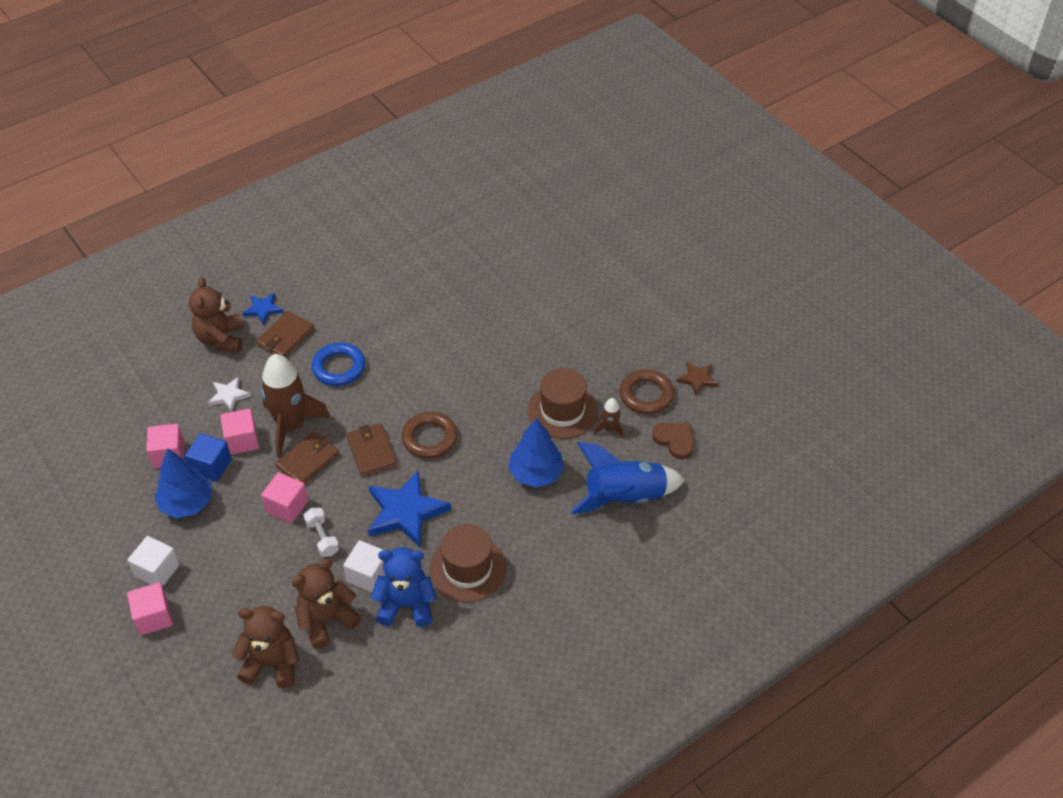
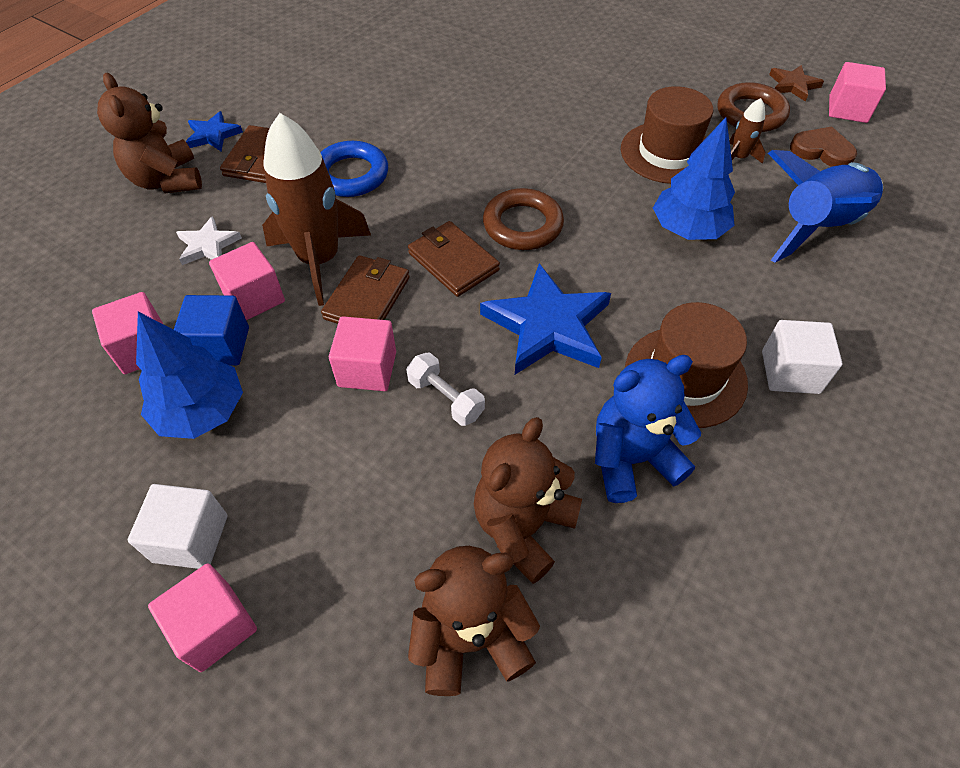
camera: 20 degrees left, 5 degrees up
(368, 575) = (547, 432): white cube -> white cube (790, 372)
(722, 412) = (848, 109): none -> pink cube

